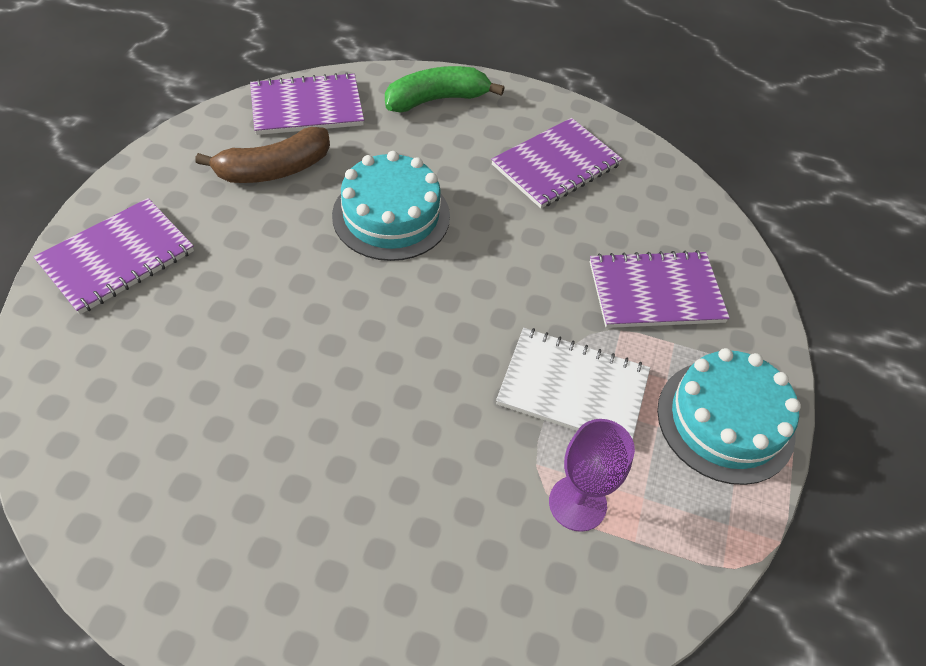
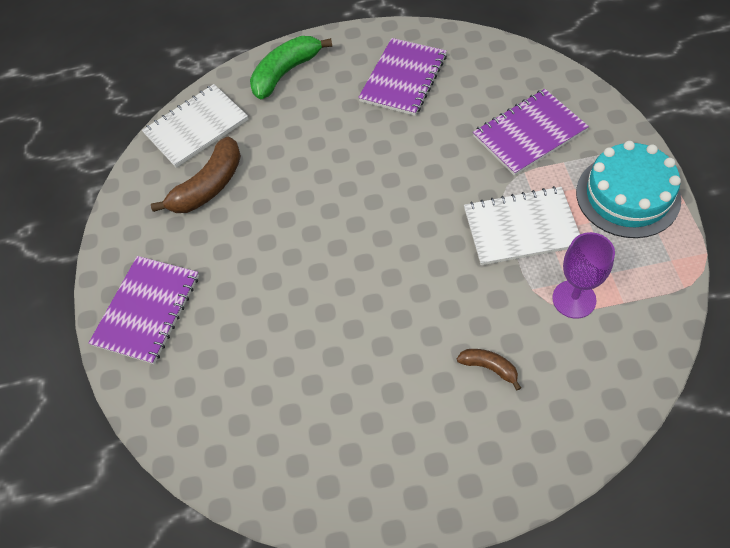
camera: 15 degrees left, 5 degrees up
(307, 107) = (196, 127): purple notebook -> white notebook
(391, 215) = (317, 175): turquoise cake -> none
(422, 524) = (489, 367): none -> brown banana

